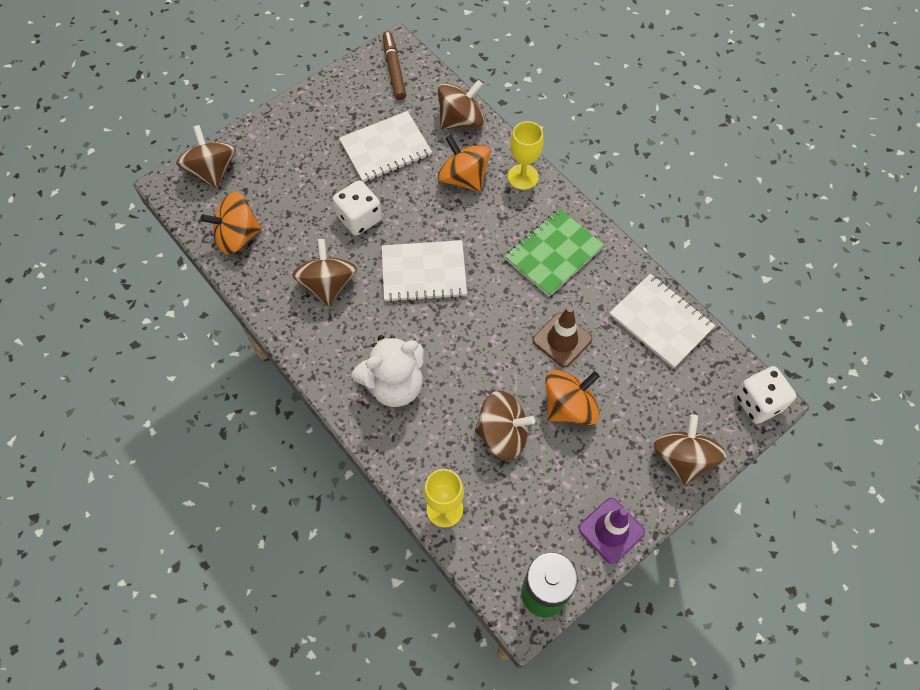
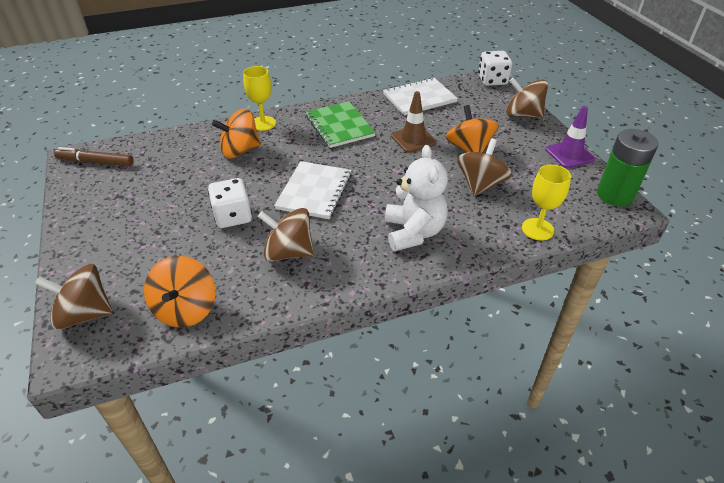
camera: 70 degrees left, 20 degrees down
(385, 148) = (173, 185): white notebook -> none
(461, 120) = (184, 139): brown spinning top -> none

